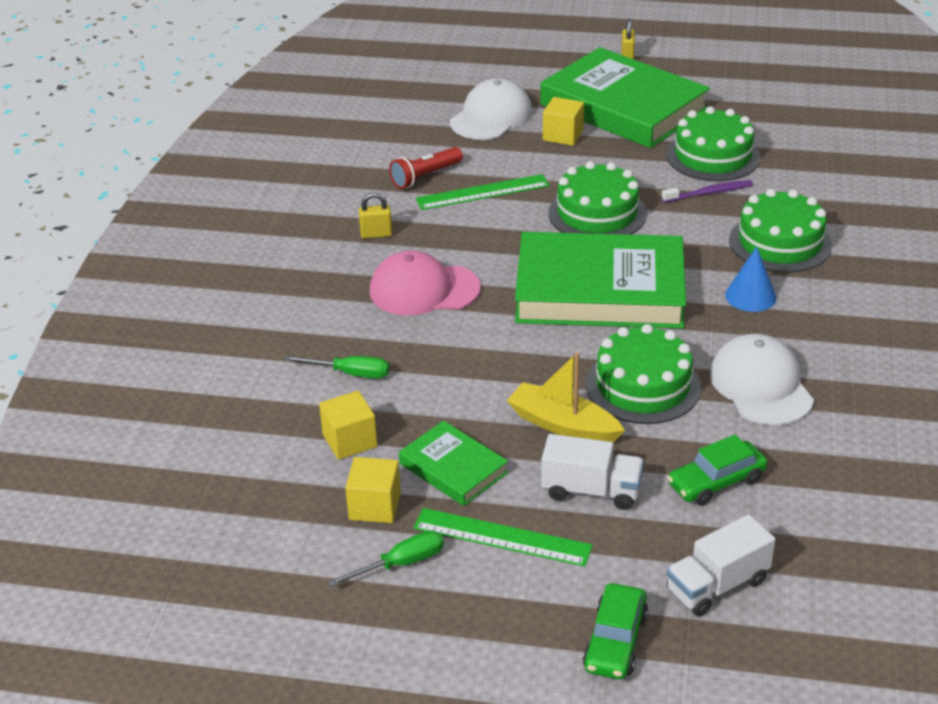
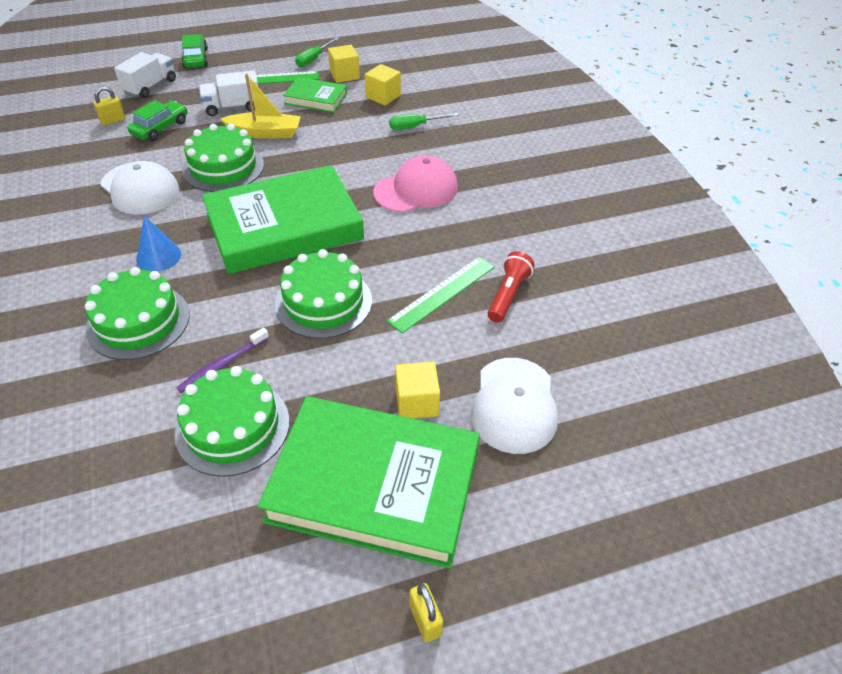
camera: 150 degrees right, 10 degrees up
(376, 234) = (492, 223): yellow padlock -> yellow padlock (113, 121)

